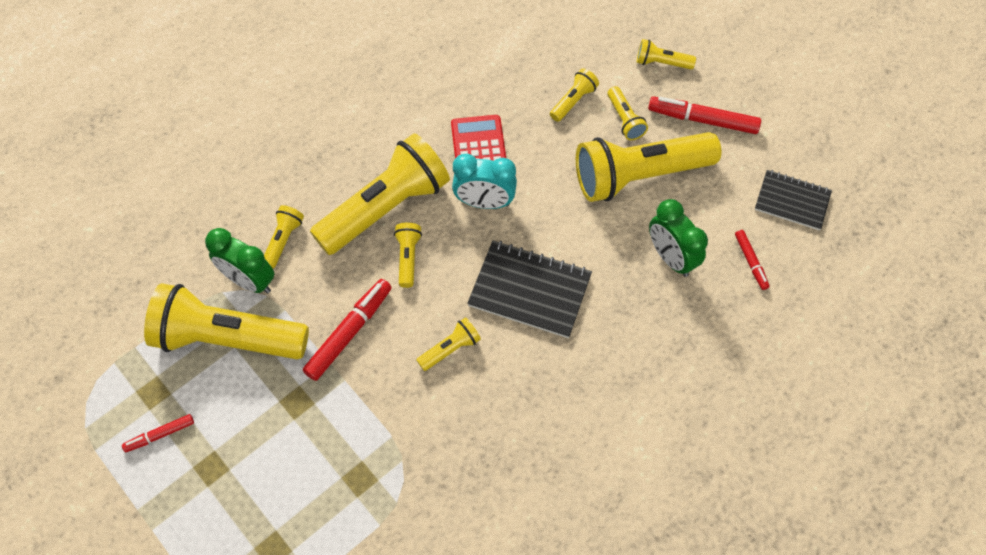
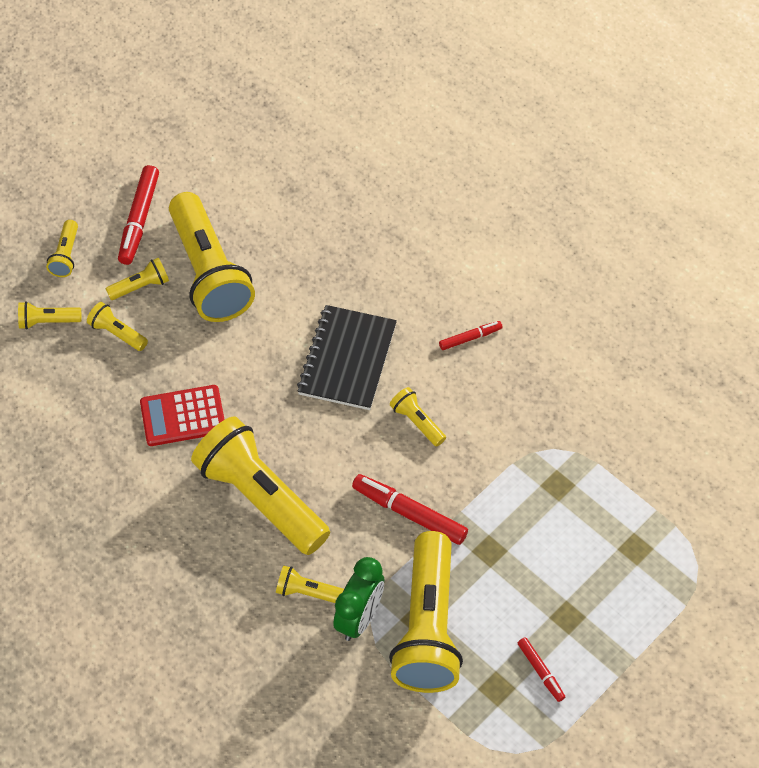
camera: 95 degrees left, 5 degrees down
(408, 257) = (319, 470): yellow flashlight -> yellow flashlight (47, 321)
(484, 202) = (249, 406): turquoise clock -> none
(671, 258) = (301, 245): green clock -> none
(750, 262) = (301, 183): red marker -> red marker (470, 338)
(792, 201) = (232, 150): black notebook -> none

